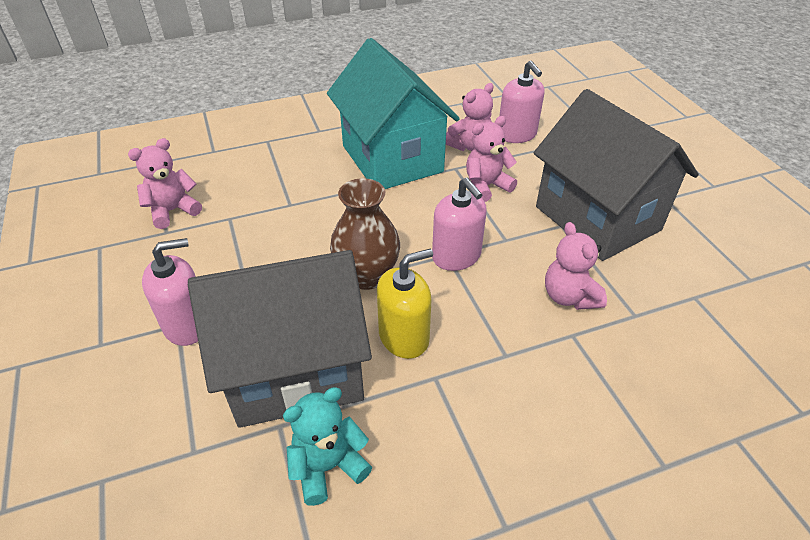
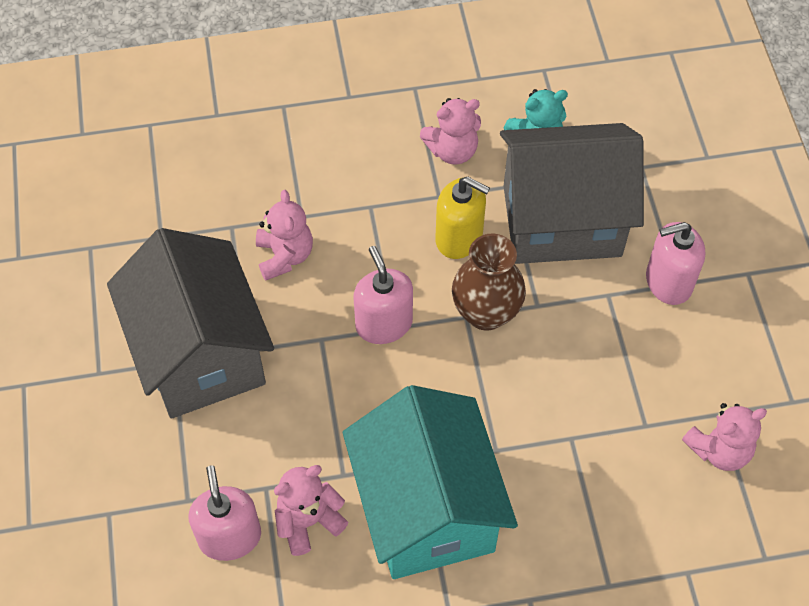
camera: 170 degrees left, 15 degrees up
(404, 337) = (459, 237): yellow soap dispenser -> yellow soap dispenser turned 135 degrees counterclockwise
(486, 186) = (313, 431): pink teddy bear -> pink teddy bear (452, 150)

